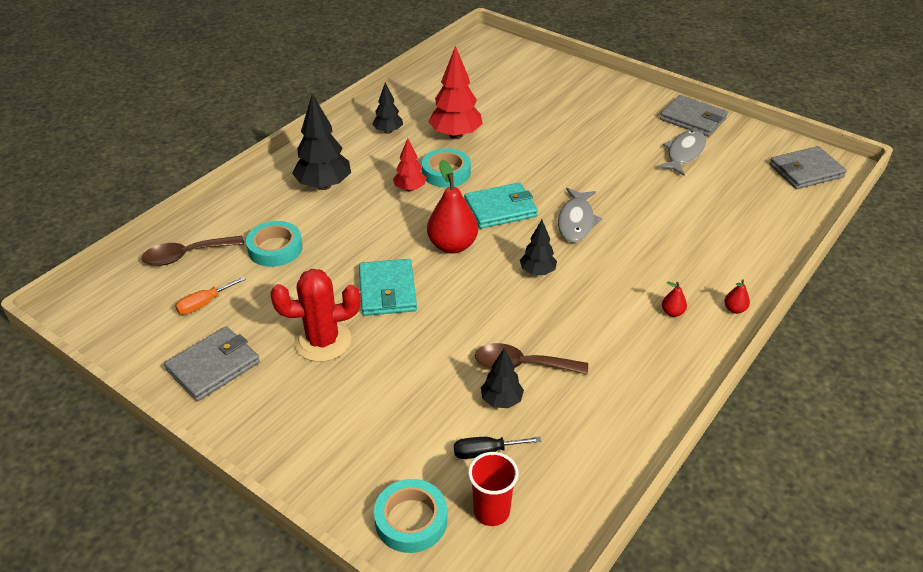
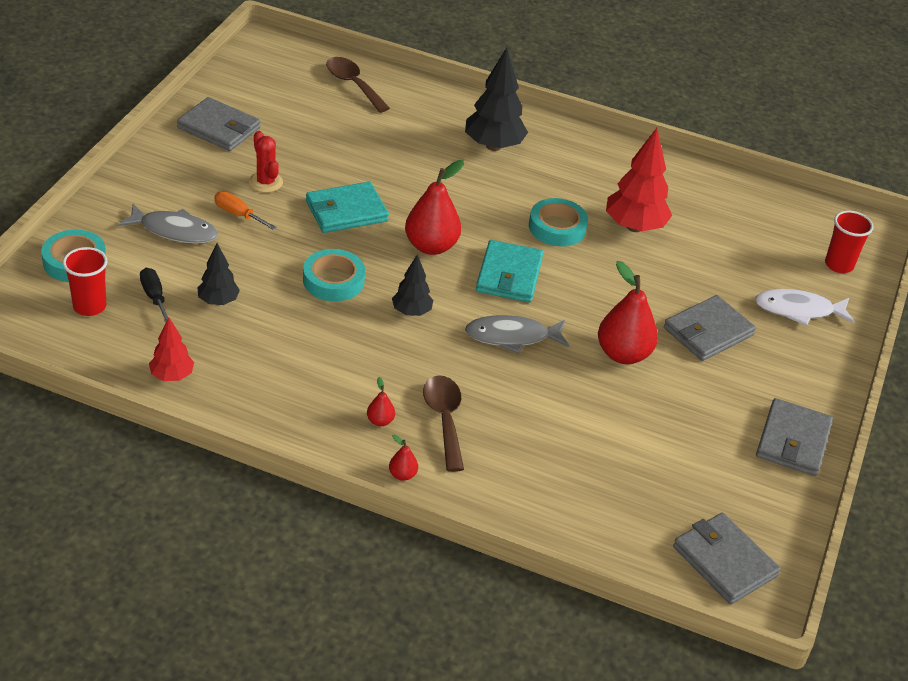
camera: 70 degrees right, 0 degrees up
(204, 304) = (293, 107): orange screwdriver -> orange screwdriver (238, 214)
(275, 248) = (382, 133): turquoise tape -> turquoise tape (333, 280)
(323, 341) = (265, 182): red cactus -> red cactus, size x0.63
(388, 131) = (614, 175): black tree -> none
(410, 189) = (515, 205): red tree -> red tree (172, 376)
(500, 209) = (509, 275): turquoise wallet -> turquoise wallet turned 45 degrees clockwise
(520, 61) = (839, 265): none -> red cup
(522, 365) = (268, 311): brown spoon -> brown spoon (444, 419)
(564, 87) = (798, 310): none -> white fish
(582, 128) = (708, 332): none -> grey wallet
(602, 171) = (623, 354): none -> red pear
(684, 153) = (702, 431): grey fish -> grey fish (174, 231)

